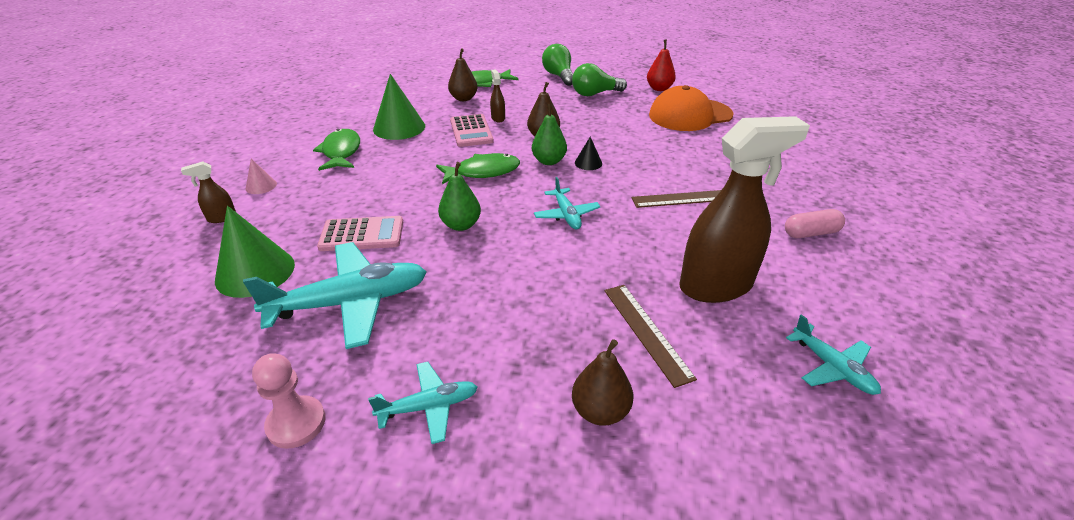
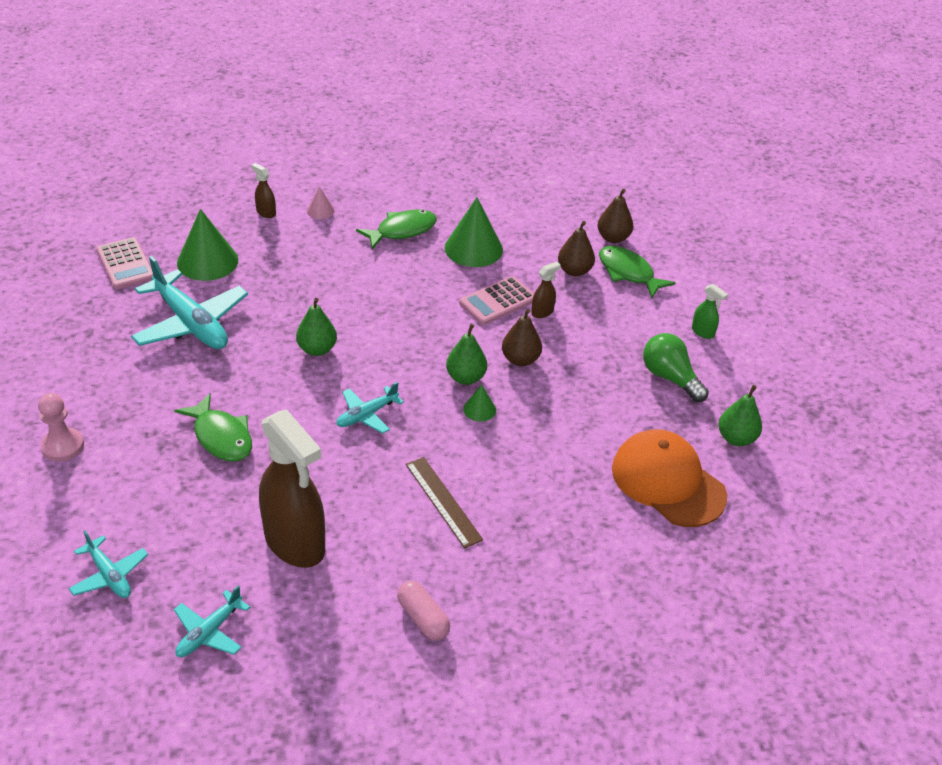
camera: 65 degrees right, 5 degrees up
(296, 423) = (74, 345): pink pawn -> pink pawn (63, 446)
(362, 235) = (277, 296): pink calculator -> pink calculator (125, 264)
(429, 407) = (102, 400): turquoise plane -> turquoise plane (109, 575)
(483, 172) = (416, 336): green fish -> green fish (221, 437)
(559, 76) = (703, 332): green light bulb -> green spray bottle
(588, 163) = (479, 409): black cone -> green cone
(600, 411) = (121, 489): brown pear -> brown pear (613, 238)
(646, 332) = (215, 502): brown ruler -> none
(659, 88) = (736, 438): red pear -> green pear

